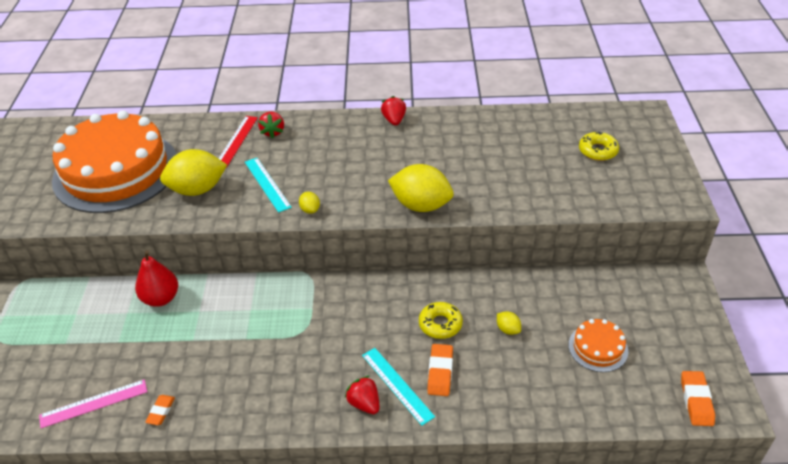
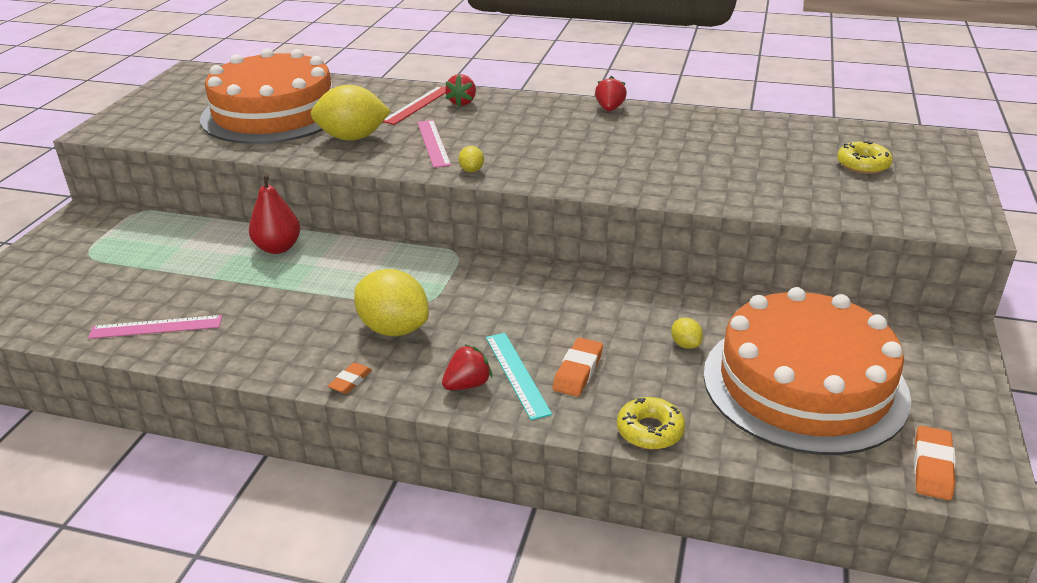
camera: 15 degrees right, 10 degrees down
(161, 411) = (225, 348): orange eraser -> orange eraser (350, 381)
(267, 184) = (433, 143): turquoise ruler -> pink ruler
(364, 403) = (467, 385): red strawberry -> red strawberry turned 75 degrees clockwise
(421, 205) = (608, 184): yellow lemon -> yellow lemon (394, 329)
(440, 324) = (598, 325): yellow donut -> yellow donut (650, 430)
(598, 348) = (804, 384): orange cake -> orange cake, size x2.42

